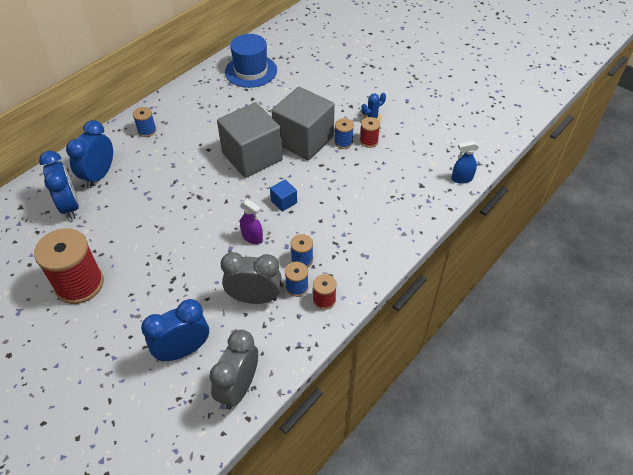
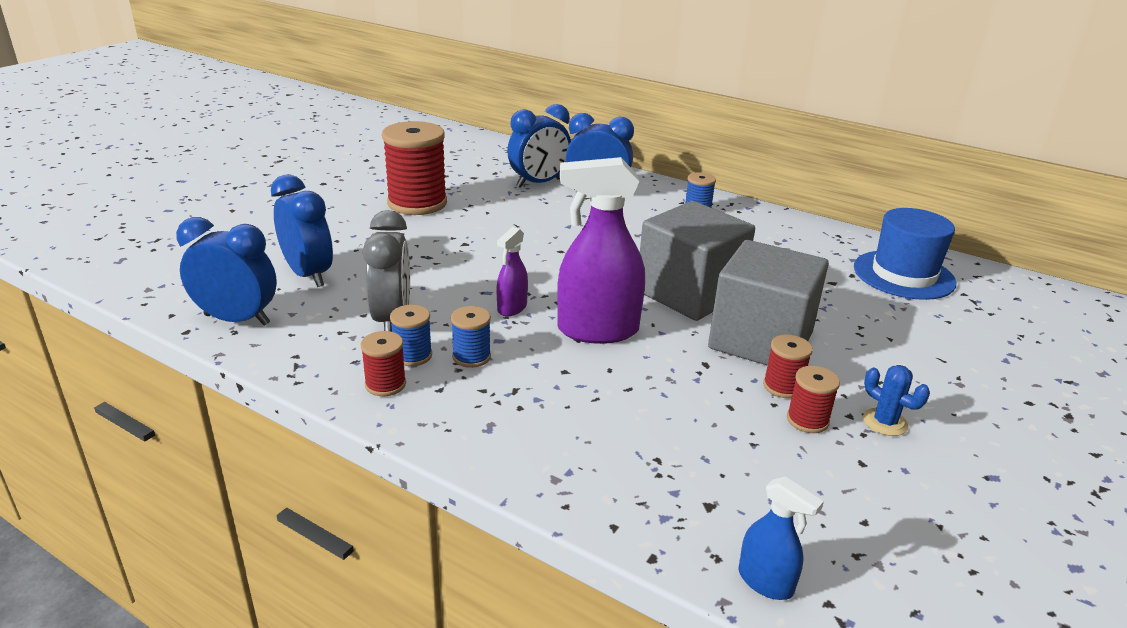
camera: 80 degrees right, 20 degrees down
(238, 388) = (237, 320): grey clock -> blue clock
(284, 201) = (597, 330): blue cube -> purple spray bottle
(343, 142) = (782, 386): blue spool -> red spool
(461, 178) = (765, 582): blue spray bottle -> blue spray bottle turned 150 degrees clockwise

